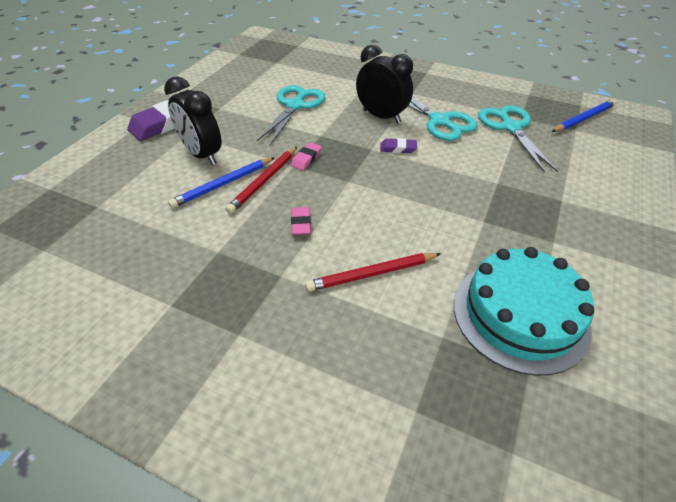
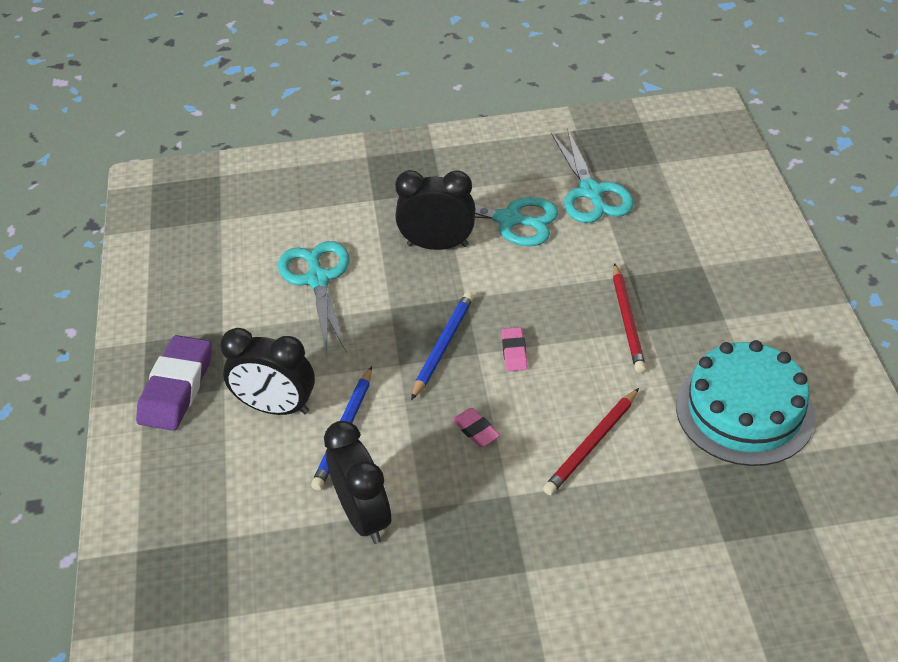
camera: 30 degrees left, 0 degrees up
(179, 237) = (363, 516): none -> black clock
(264, 181) = (386, 402): red pencil -> red pencil (627, 321)
(306, 159) = (405, 348): pink eraser -> pink eraser (514, 352)
(398, 148) = (494, 282): purple eraser -> none
(510, 128) = (591, 192): turquoise scissors -> turquoise scissors turned 150 degrees counterclockwise
(583, 119) = (656, 142): blue pencil -> blue pencil (443, 346)

